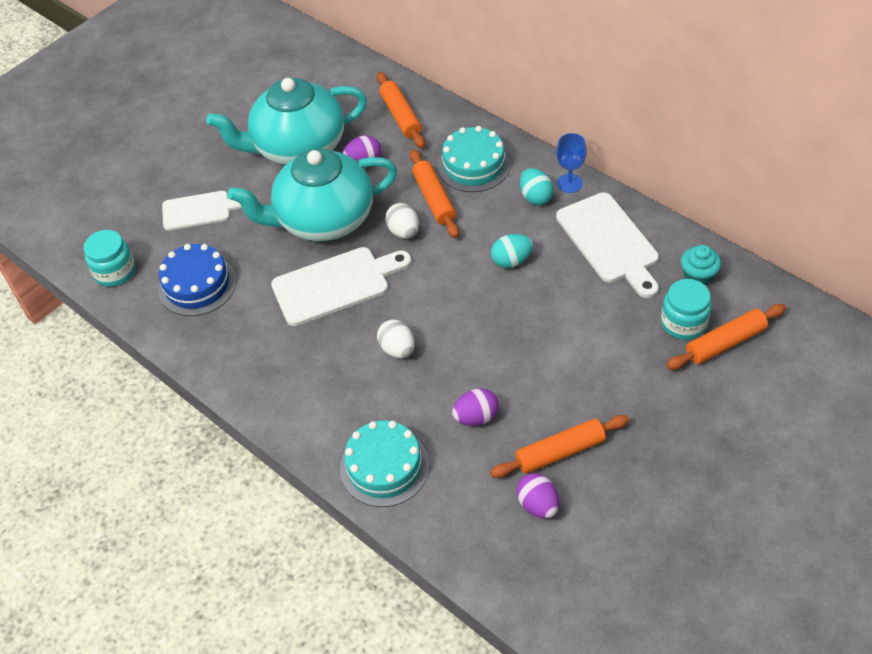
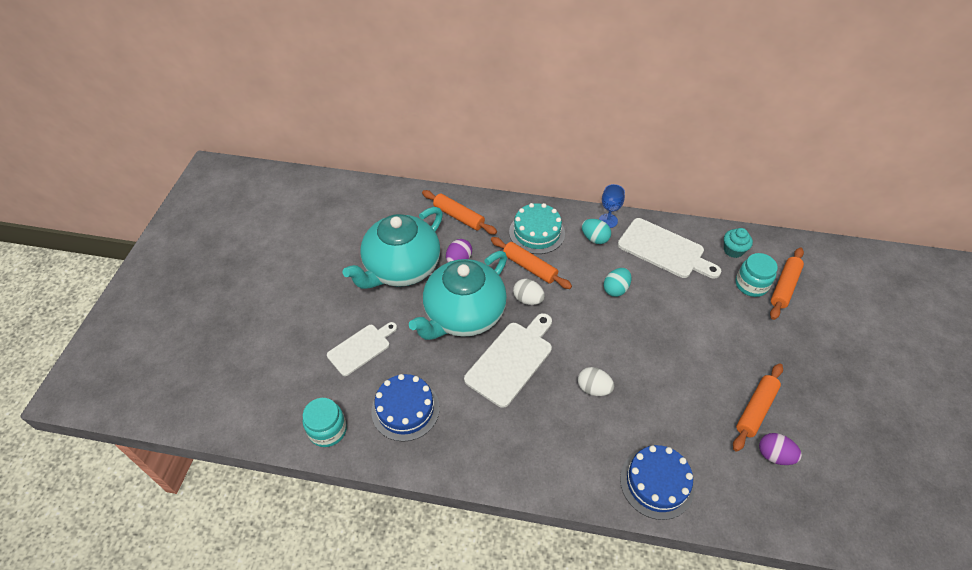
camera: 35 degrees left, 0 degrees up
(384, 467) = (656, 483): turquoise cake -> blue cake
(476, 417) = (685, 412): purple egg -> none

